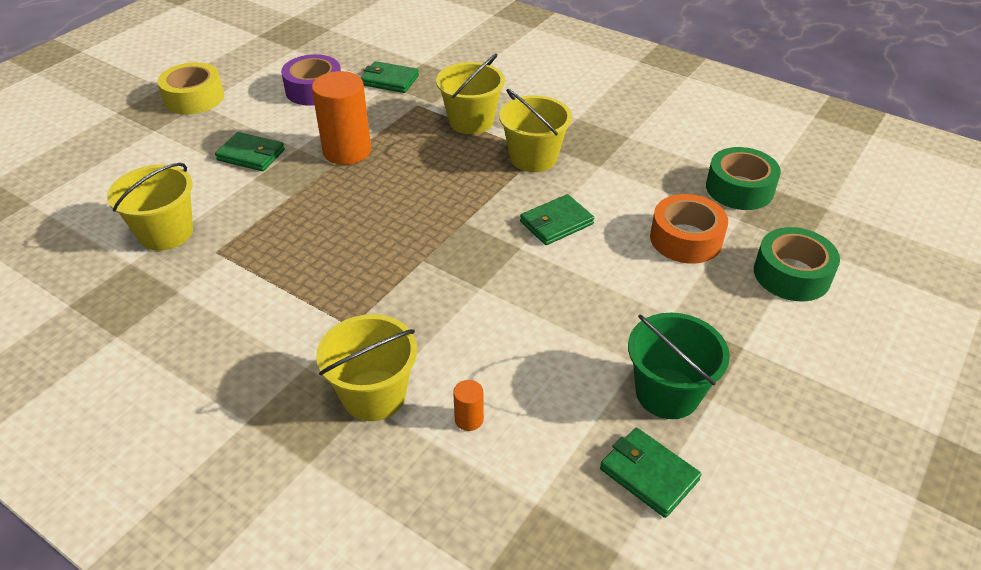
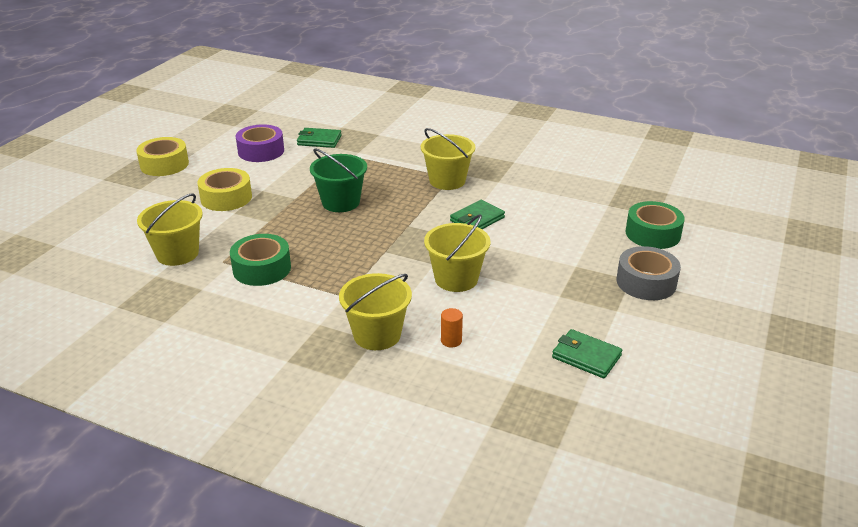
camera: 10 degrees left, 10 degrees down
(251, 155) = (226, 198): green wallet -> yellow tape
(347, 151) = (302, 189): orange cylinder -> none
(471, 121) = (392, 162): yellow bucket -> yellow bucket (456, 279)
(667, 393) = (586, 310): green bucket -> green bucket (341, 202)
(686, 239) = (573, 220): orange tape -> none
(739, 189) = (603, 186): green tape -> green tape (262, 268)
(764, 356) = (646, 282): none -> grey tape

